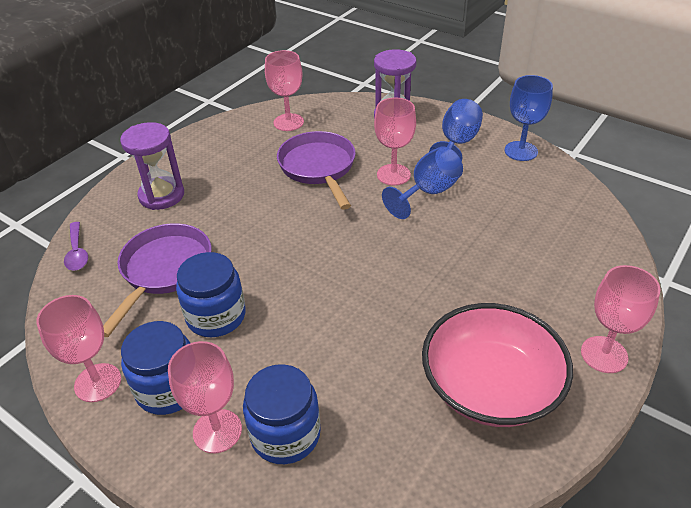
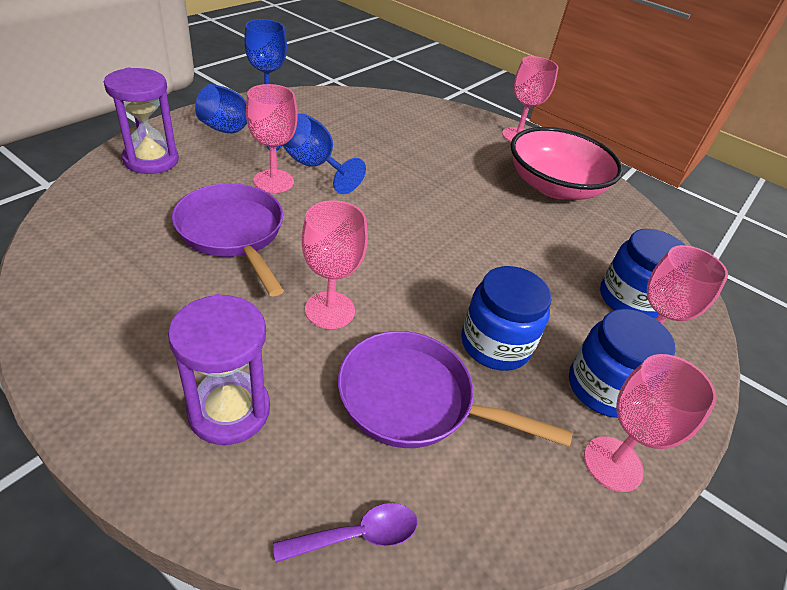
camera: 95 degrees left, 0 degrees up
(288, 122) = (96, 248): pink goblet -> pink goblet (330, 310)
(318, 168) = (233, 233): purple pan -> purple pan turned 75 degrees clockwise

